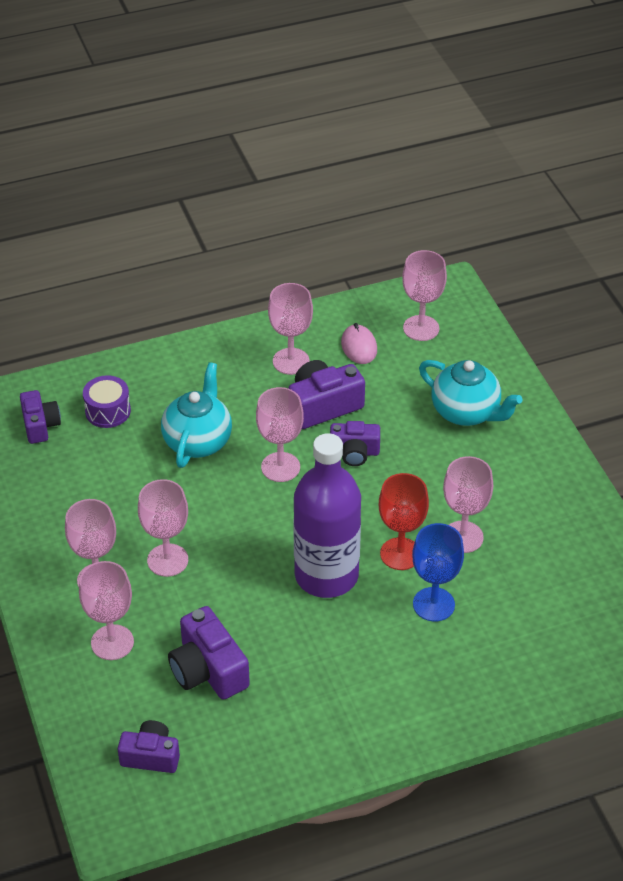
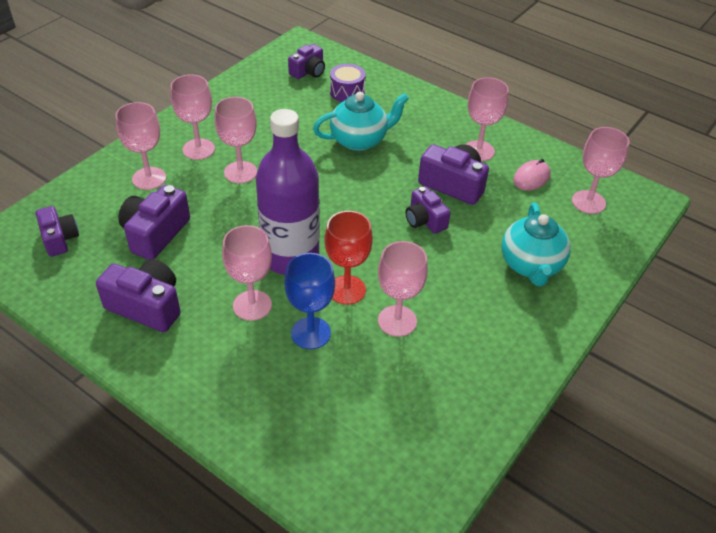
camera: 55 degrees right, 0 degrees up
(280, 467) = (373, 188): pink goblet -> pink goblet (252, 305)
(309, 715) = (146, 306): none -> purple camera

